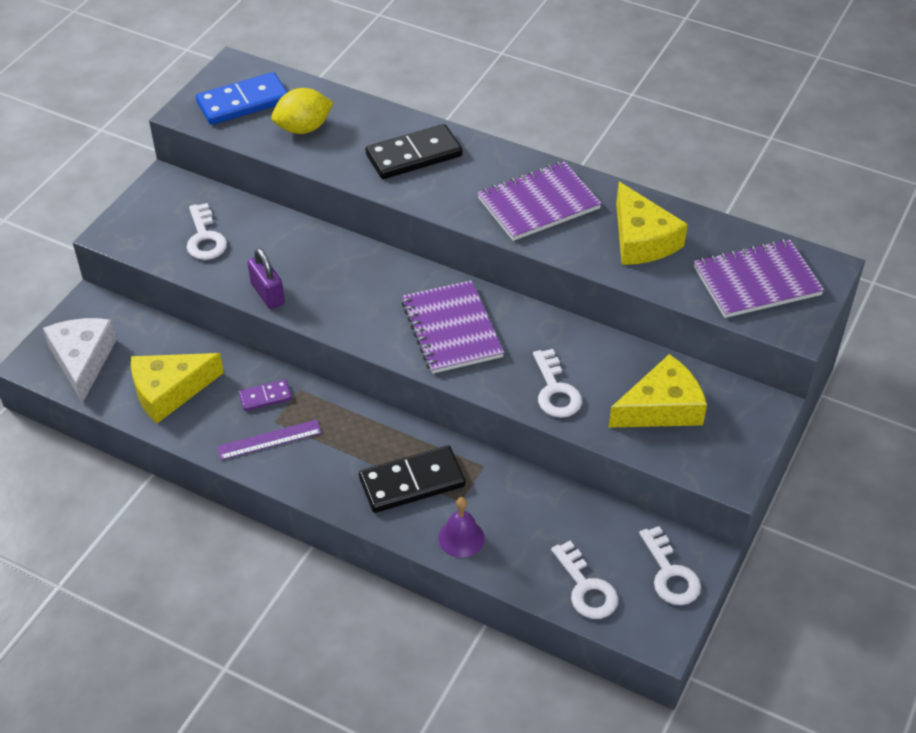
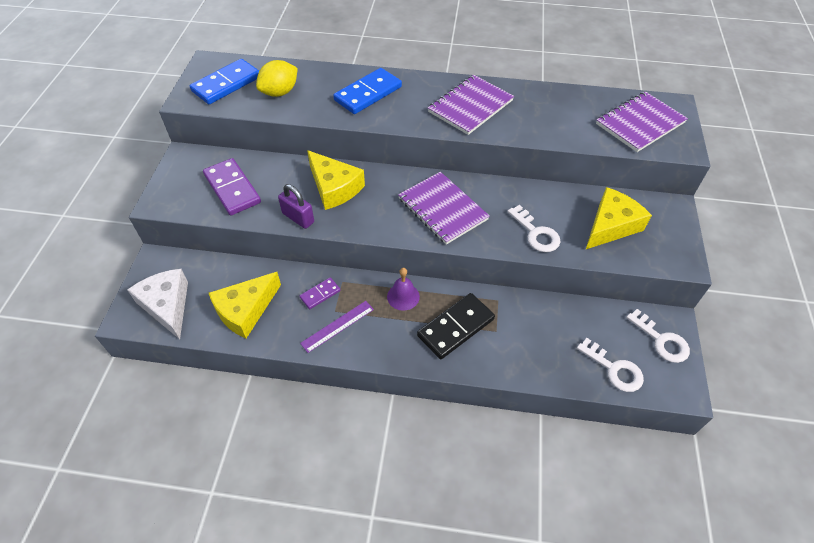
camera: 20 degrees left, 5 degrees up
(205, 238) = (232, 189): white key -> purple domino
(414, 155) = (368, 93): black domino -> blue domino
(461, 538) = (511, 359): purple bell -> purple bell (403, 296)
(641, 239) = (551, 114): yellow cheese -> yellow cheese (334, 188)

